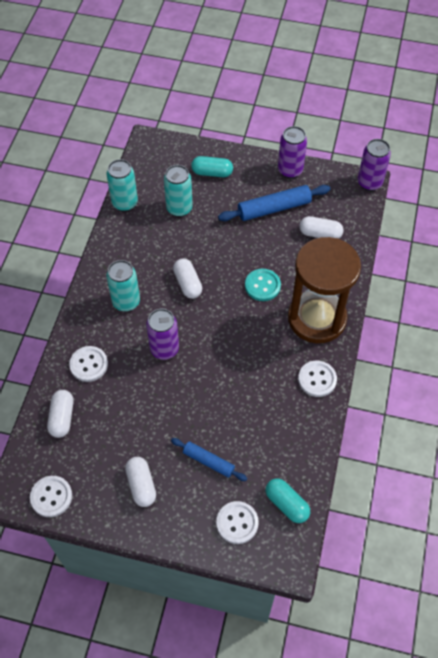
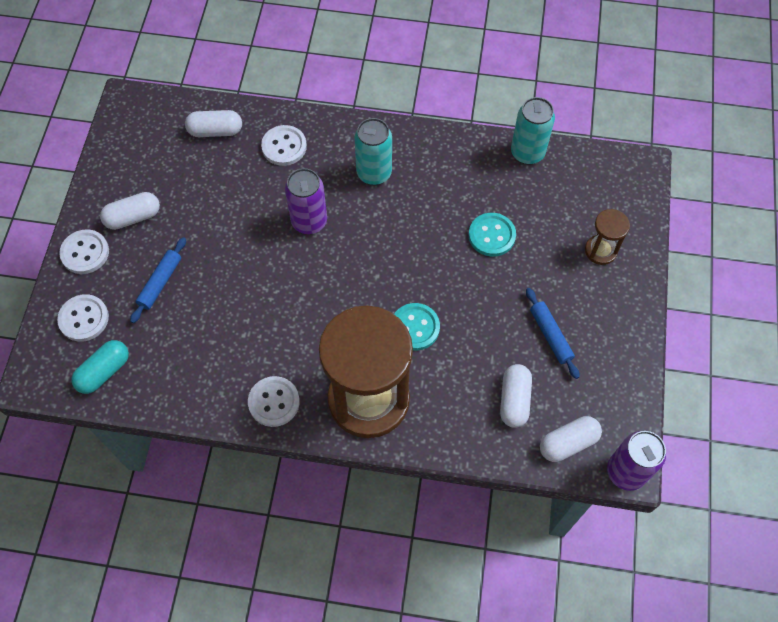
camera: 85 degrees right, 5 degrees up
(51, 497) = (123, 135): white button -> white button (85, 253)
(179, 208) = (529, 216): turquoise can -> none
(187, 284) = (408, 238): white capsule -> white capsule (568, 443)
(192, 232) = (492, 235): none -> turquoise button
(212, 172) = (600, 251): turquoise capsule -> brown hourglass
(274, 208) = (550, 335): blue rolling pin -> blue rolling pin, size x0.61
(290, 170) = (627, 354): purple can -> none

